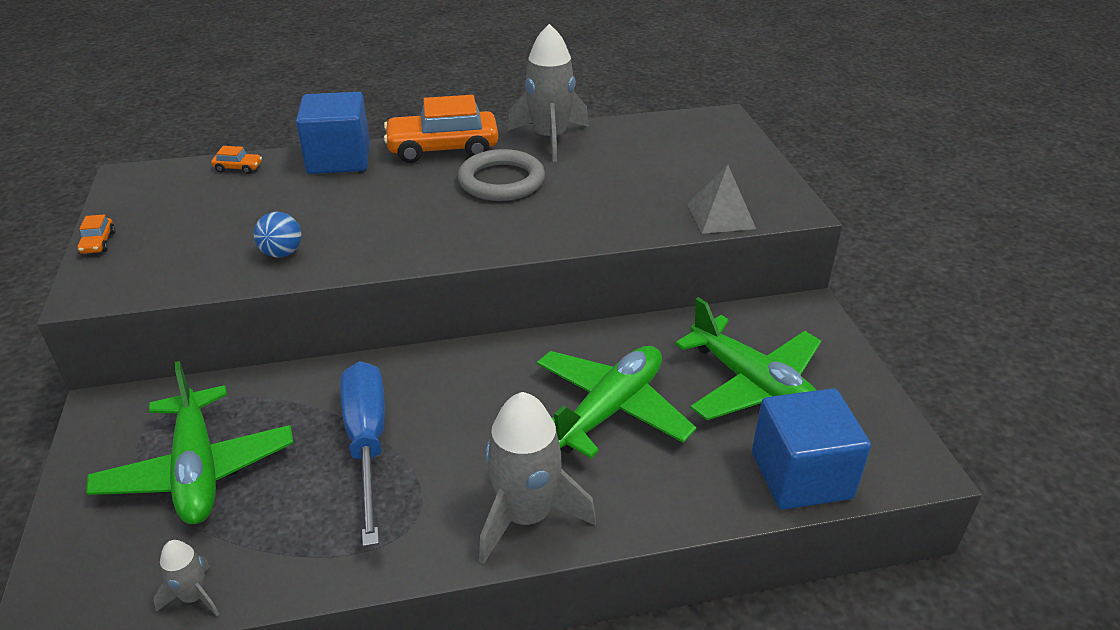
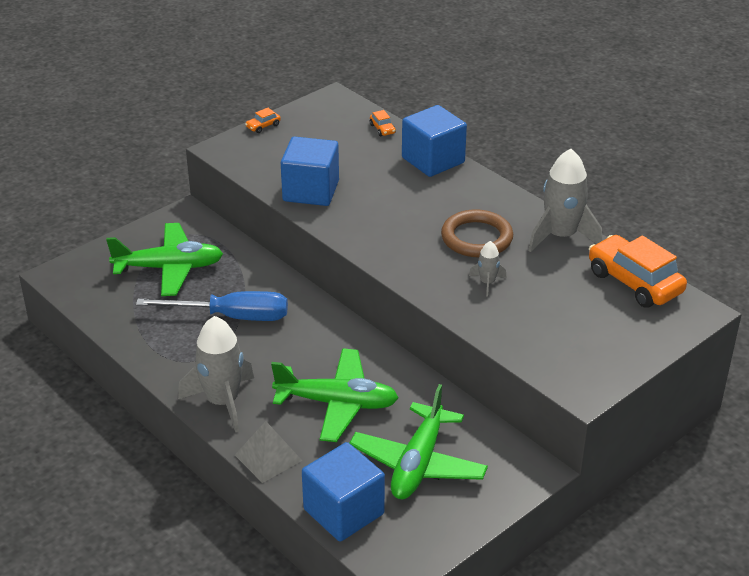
camera: 60 degrees right, 0 degrees up
(194, 596) = (94, 311): grey rocket -> grey rocket (487, 283)
(197, 469) = (169, 268): green plane -> green plane turned 135 degrees counterclockwise
(282, 253) = (311, 191): blue ball -> blue cube
(367, 443) = (232, 317): blue screwdriver -> blue screwdriver turned 45 degrees clockwise
(443, 149) = (492, 195): orange car -> orange car (634, 282)
(501, 181) = (476, 238): grey ring -> brown ring
(721, 216) = (533, 356): grey pyramid -> grey pyramid (268, 457)

